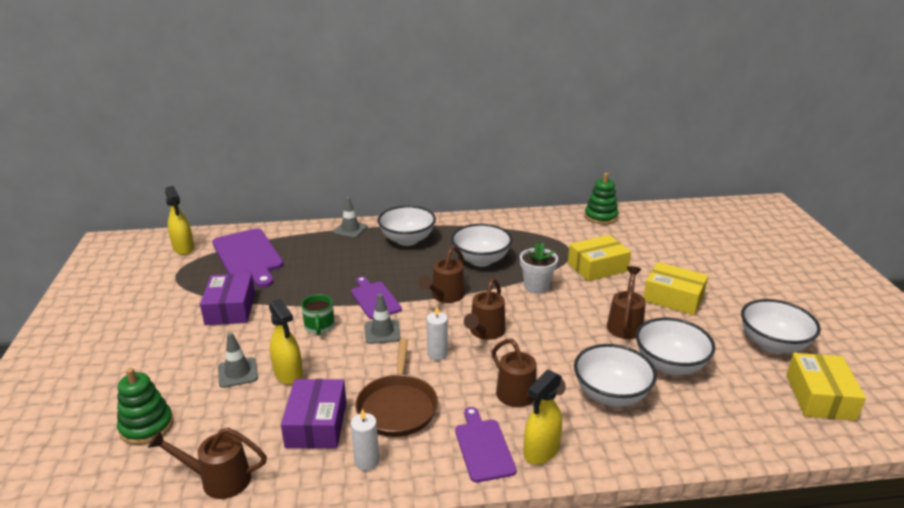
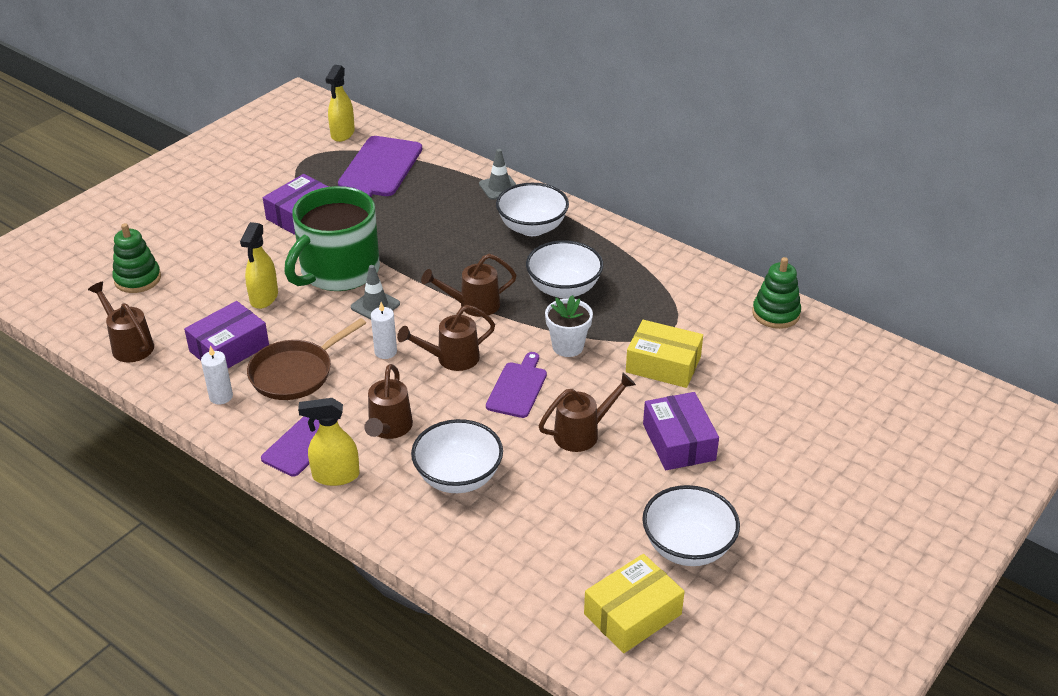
camera: 45 degrees right, 10 degrees up
(238, 372) = (236, 274): grey traffic cone -> none
(319, 326) = (338, 271): green mug -> green mug, size x2.43
(375, 299) = (414, 272): purple cutting board -> purple cutting board (518, 388)
(670, 365) = (552, 492): white bowl -> none
(673, 298) = (679, 442): yellow box -> purple box

